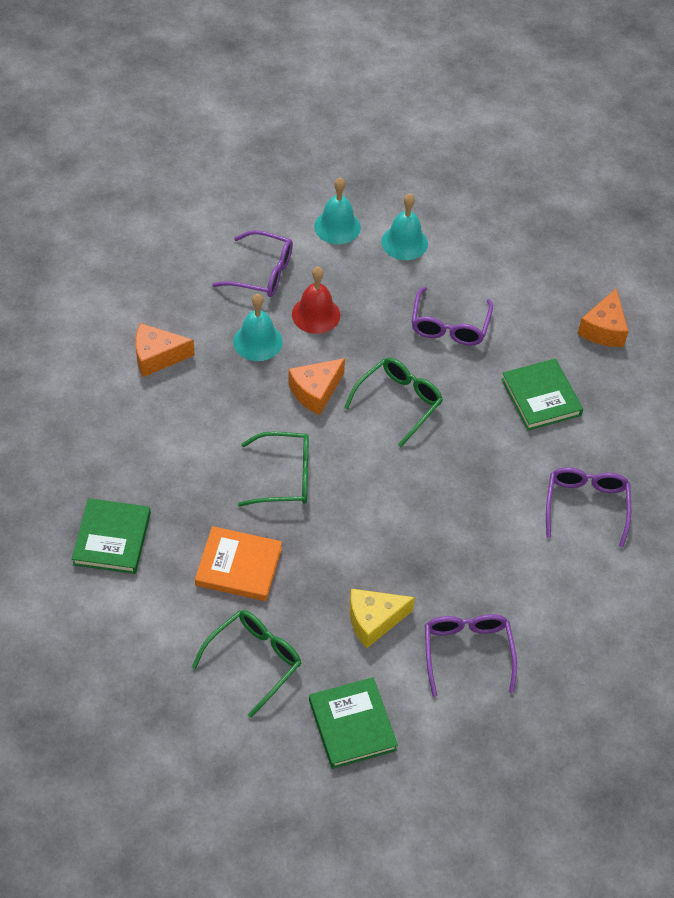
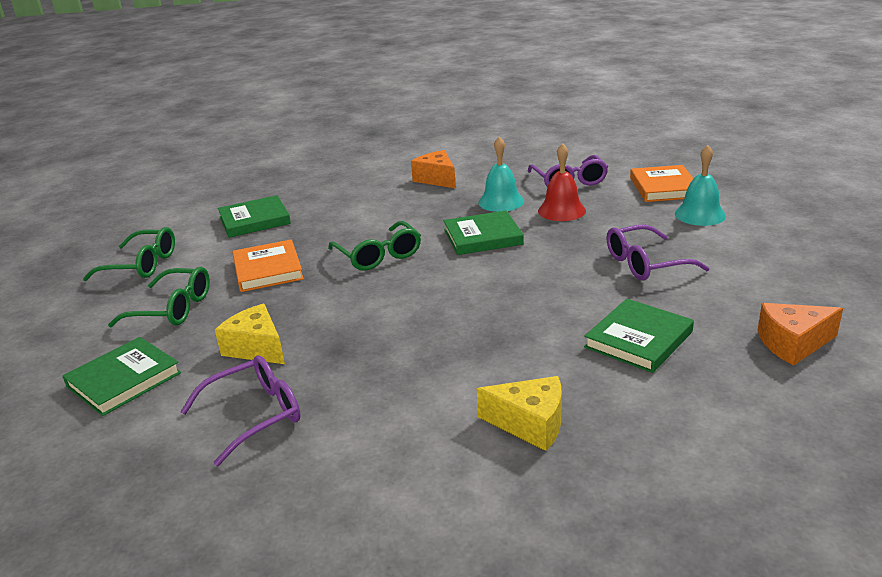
camera: 65 degrees right, 25 degrees down
(315, 392) = (482, 237): orange cheese -> green book
(337, 226) = (664, 187): turquoise bell -> orange book
(398, 403) = (521, 272): green glasses -> green glasses (141, 265)
(586, 506) = (530, 424): purple glasses -> yellow cheese

